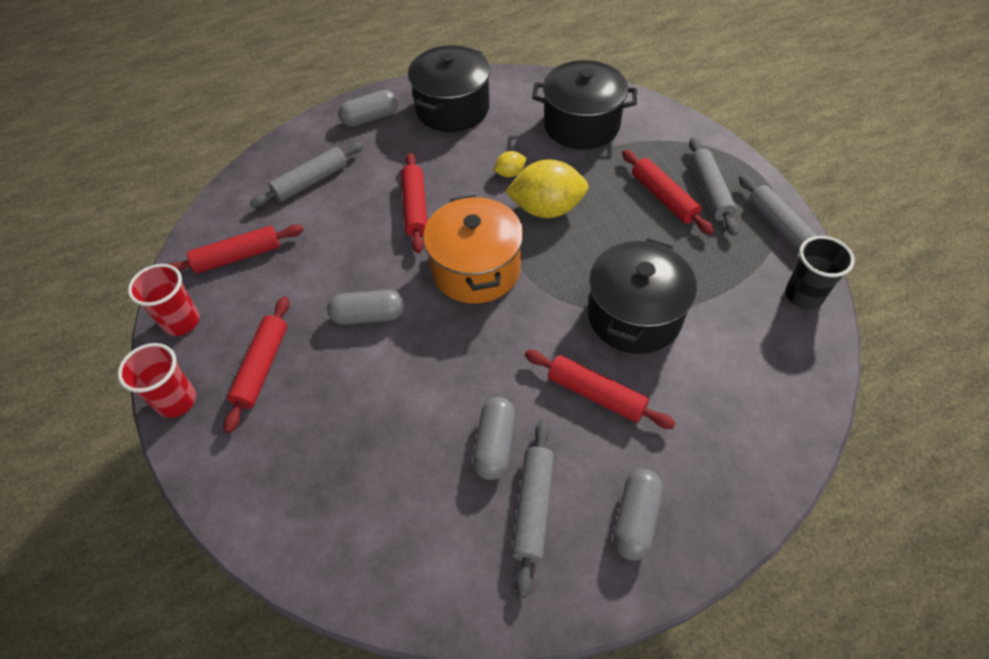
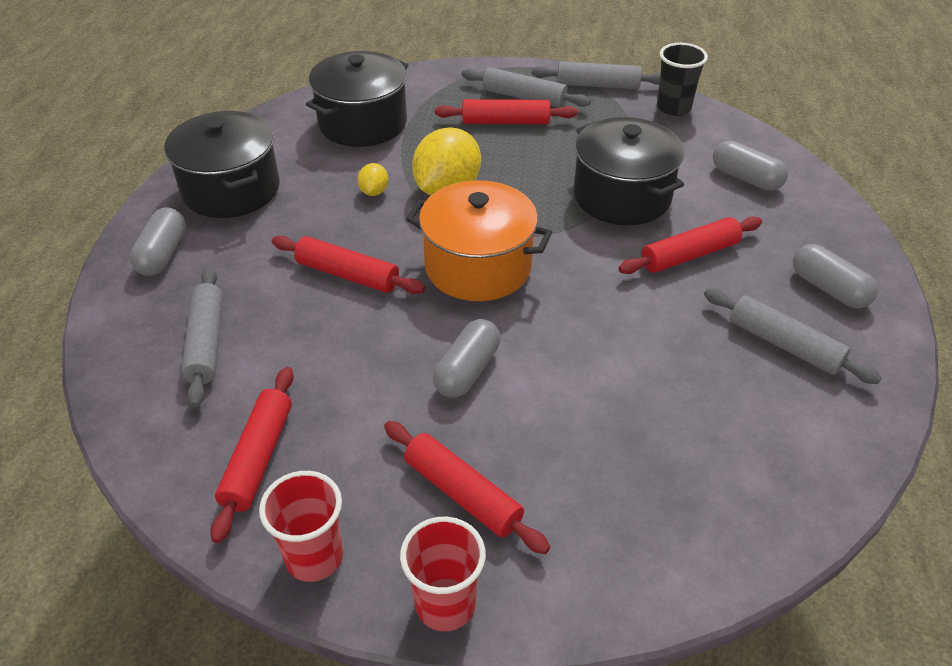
camera: 60 degrees left, 10 degrees down
(494, 444) = (701, 341): grey capsule -> grey capsule (746, 178)

